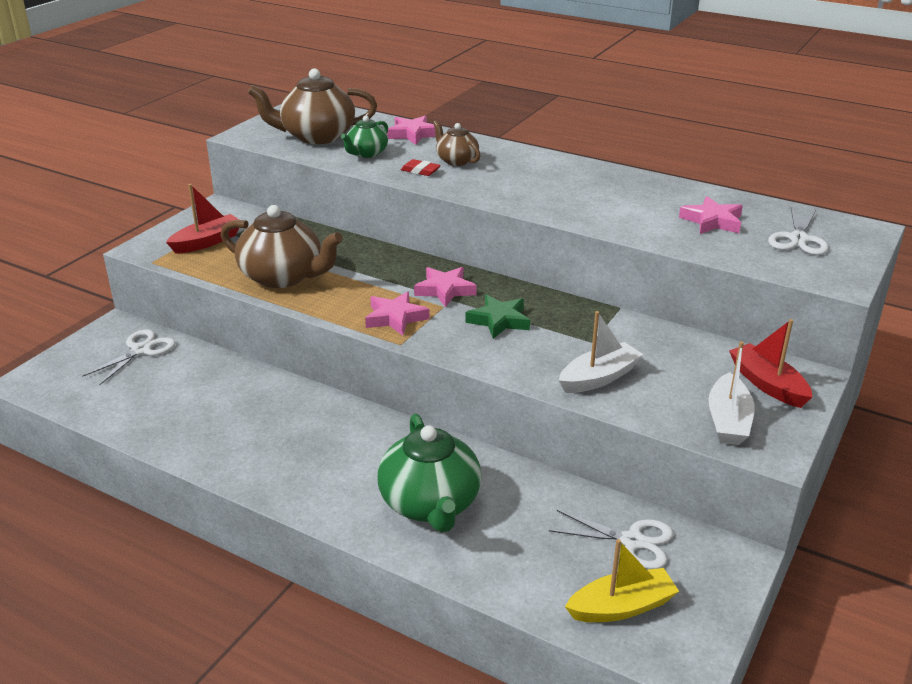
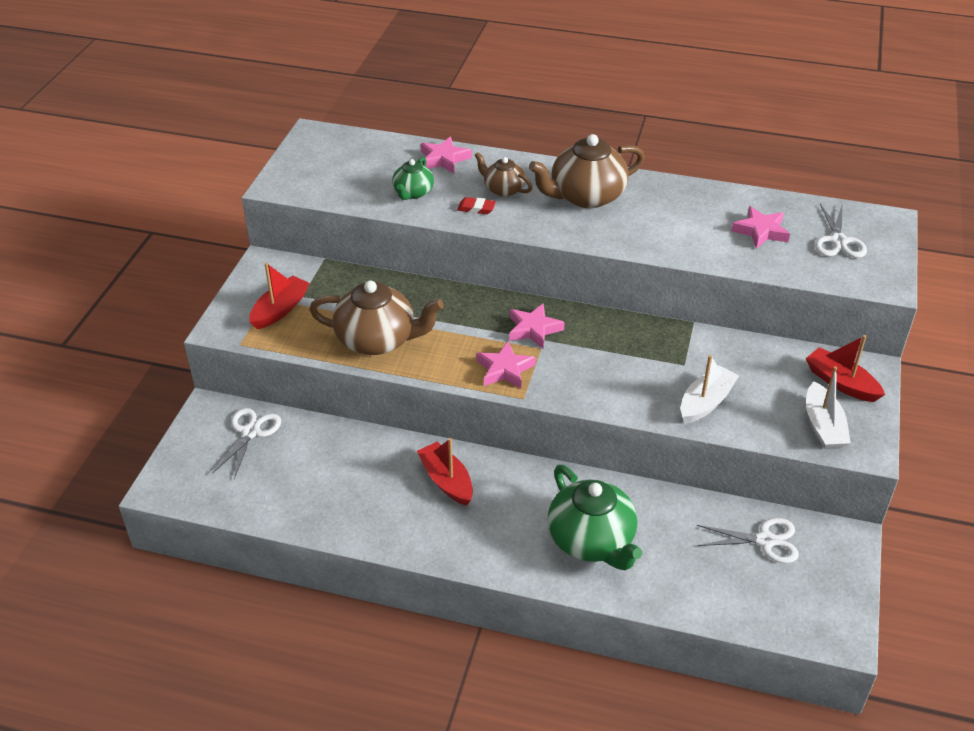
camera: 15 degrees left, 10 degrees up
(306, 422) = (446, 481): none -> red boat
(316, 136) = (351, 176): brown teapot -> brown teapot (586, 196)
(499, 320) = (597, 356): green star -> none
(621, 607) = (778, 601): yellow boat -> none

